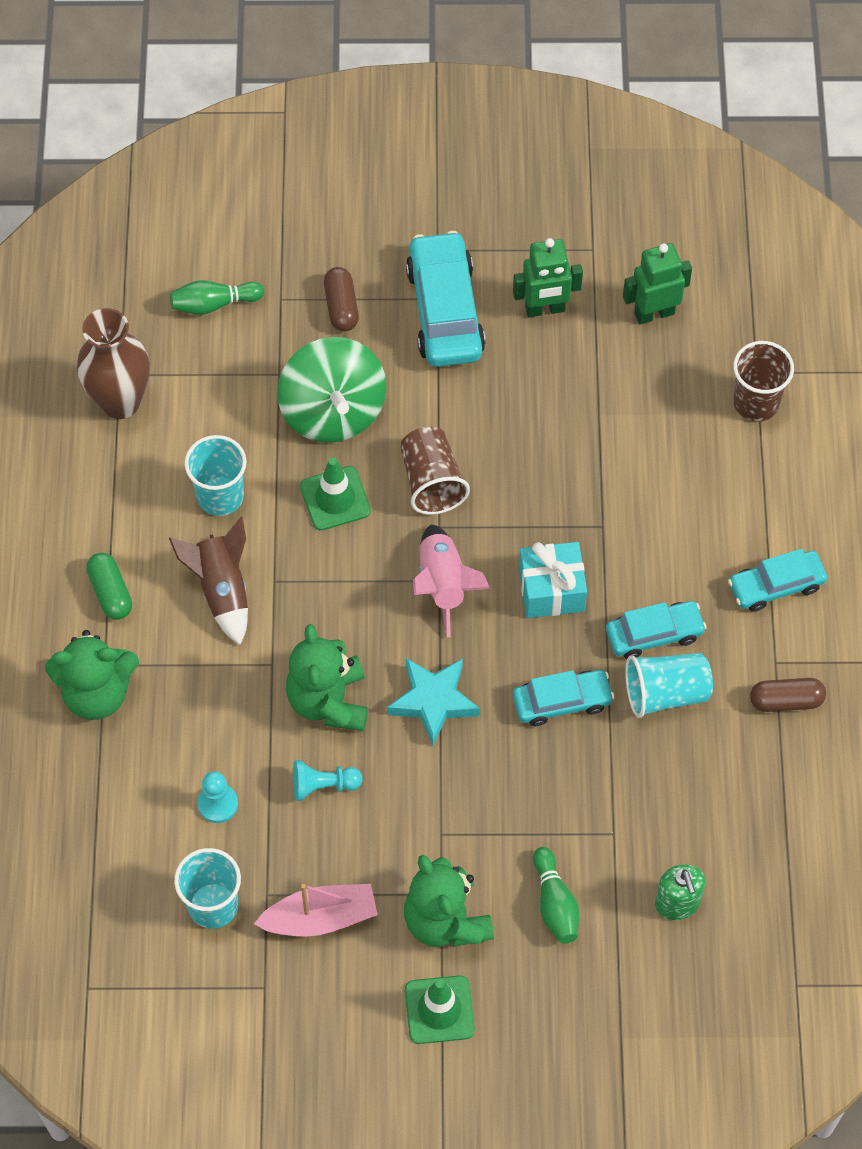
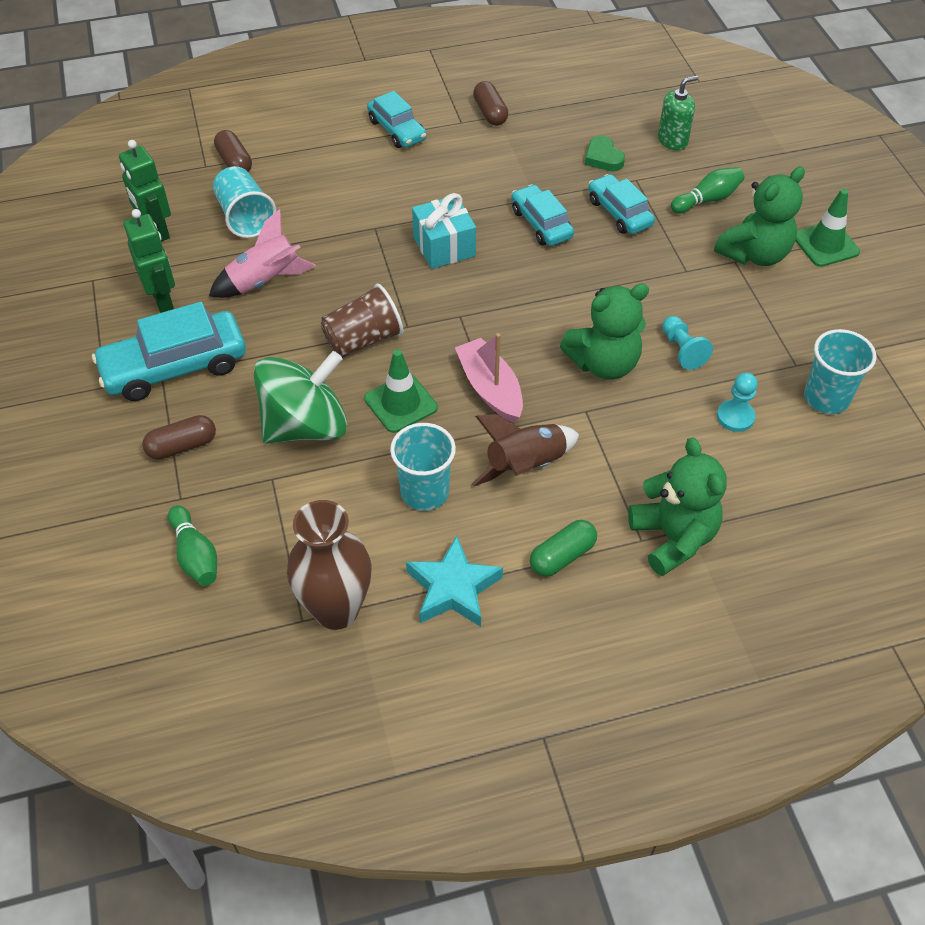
camera: 105 degrees left, 10 degrees down
(320, 918) = (796, 327): pink boat -> pink boat (490, 388)
(433, 701) = (574, 297): turquoise star -> turquoise star (453, 588)
(443, 584) = (462, 312): pink rocket -> pink rocket (264, 281)
(654, 634) = (462, 184): turquoise car -> turquoise car (619, 213)
(664, 808) = (603, 158): none -> green heart
(666, 693) = (509, 171): turquoise cup -> turquoise cup (245, 217)
(756, 402) = (234, 162): brown cup -> brown capsule

